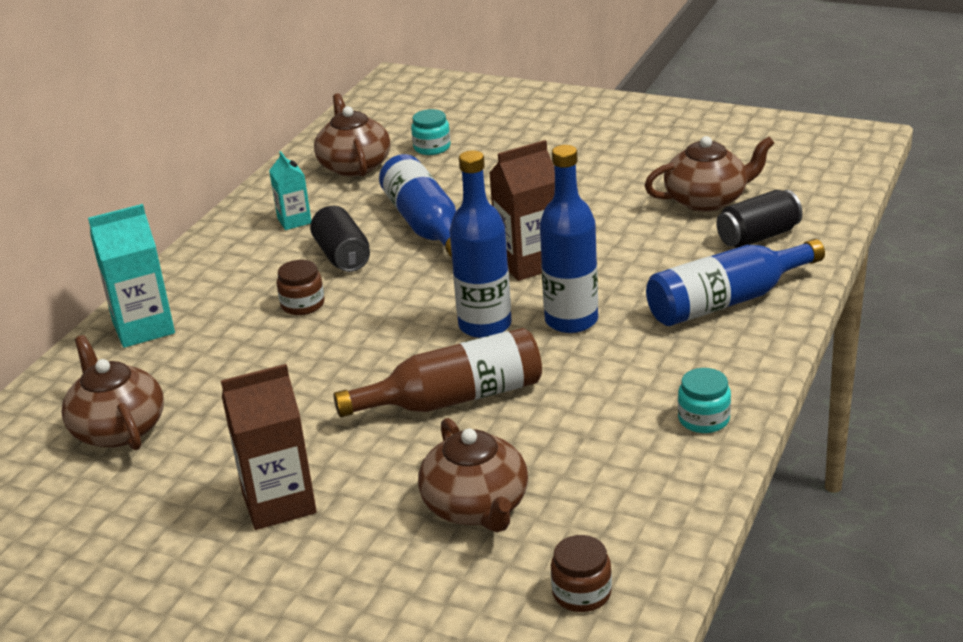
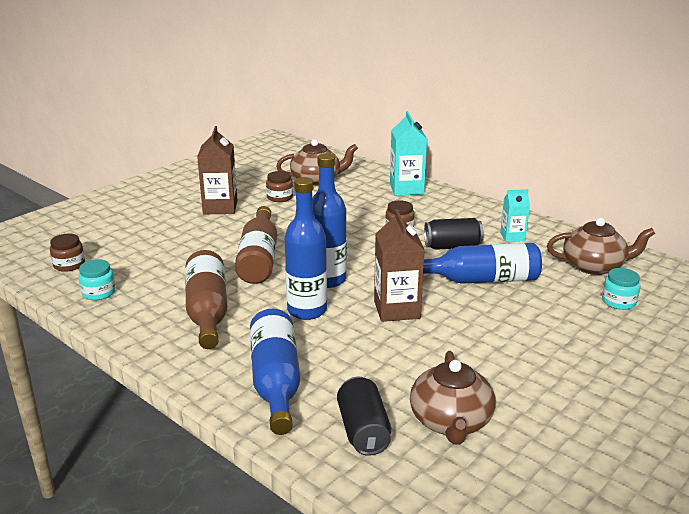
camera: 105 degrees right, 5 degrees down
(213, 447) = (280, 197): none -> brown jar
(476, 507) = (161, 250): brown teapot -> none
(624, 394) = (207, 311): none -> brown bottle
(703, 419) = (153, 332): turquoise jar -> turquoise jar (99, 292)

